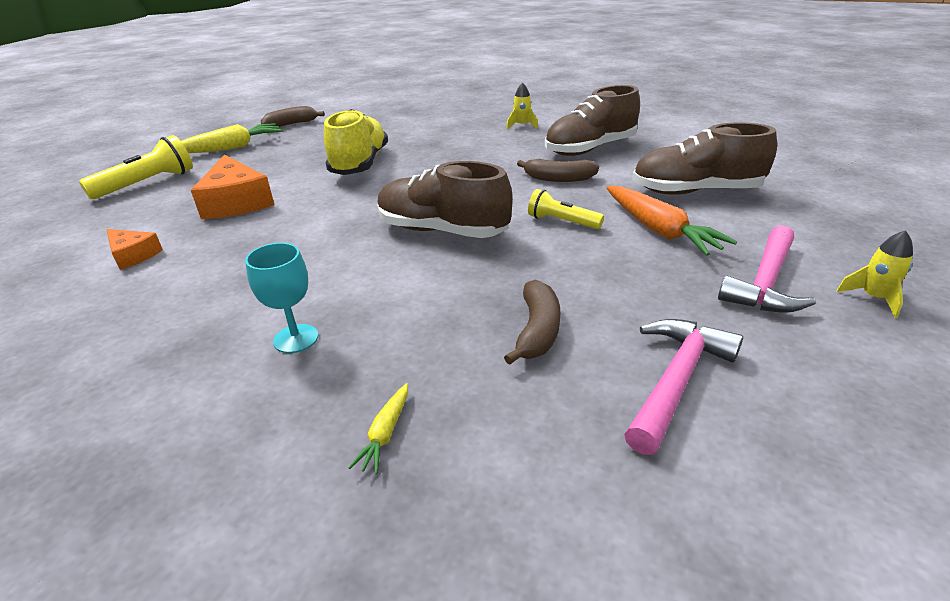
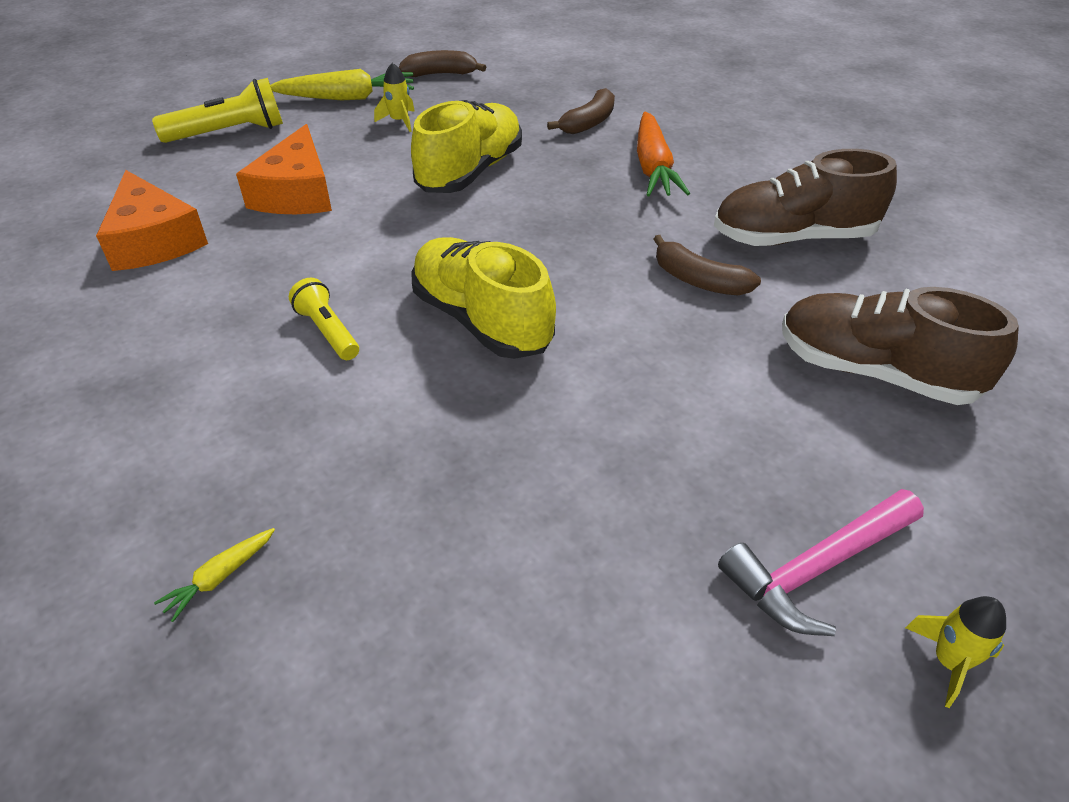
camera: 25 degrees right, 10 degrees up
(133, 255) = (154, 240): orange cheese -> orange cheese, size x1.80
(296, 338) = (224, 419): turquoise goblet -> none
(442, 231) = (481, 320): brown shoe -> yellow shoe
(521, 126) = (734, 160): yellow rocket -> yellow rocket (399, 121)
(537, 331) = (466, 517): brown banana -> brown banana (588, 123)
(561, 222) = (637, 359): yellow flashlight -> yellow flashlight (328, 331)
(659, 230) = (754, 422): orange carrot -> orange carrot (653, 167)
(676, 381) = (558, 658): pink hammer -> none

